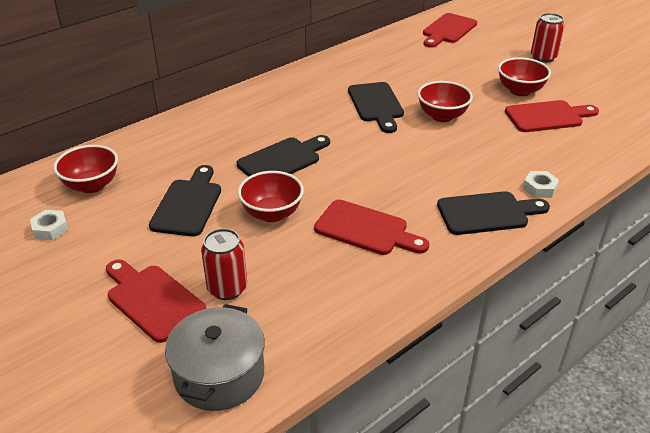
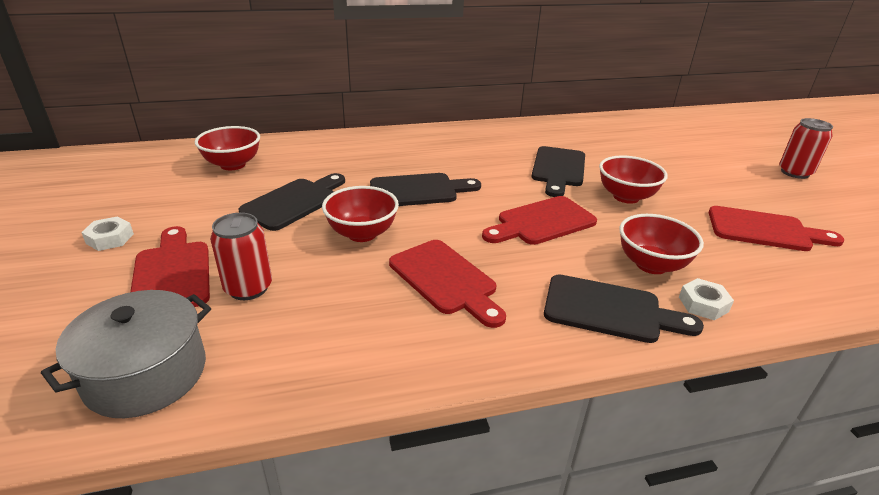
camera: 25 degrees right, 5 degrees down
(50, 229) = (163, 187): white nut -> white nut (110, 238)
(448, 30) = (690, 126): red cutting board -> red cutting board (542, 222)
(520, 91) = (742, 196): red bowl -> red bowl (651, 265)

